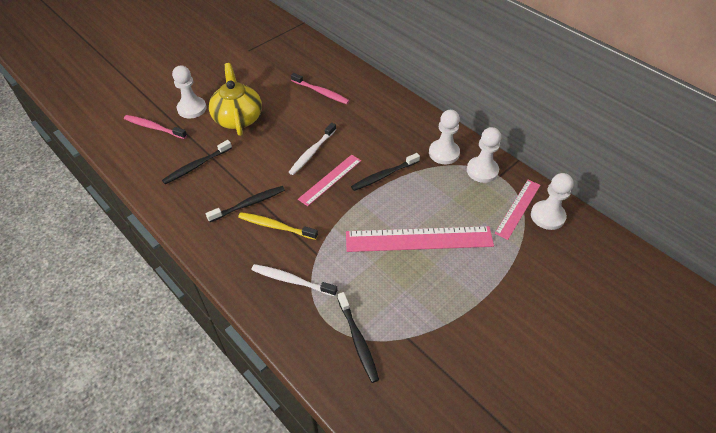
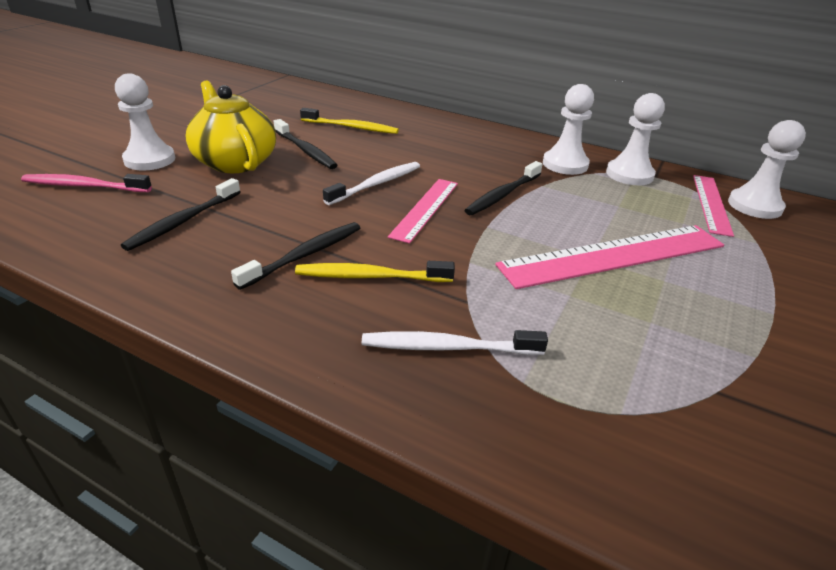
camera: 20 degrees left, 15 degrees down
(312, 152) = (376, 184): white toothbrush -> white toothbrush turned 150 degrees counterclockwise
(321, 92) = (351, 127): pink toothbrush -> yellow toothbrush
(358, 340) = (638, 417): black toothbrush -> black toothbrush (305, 150)

